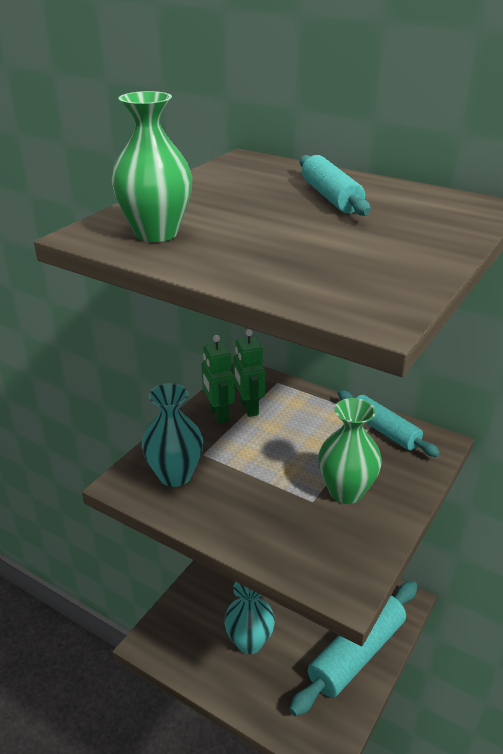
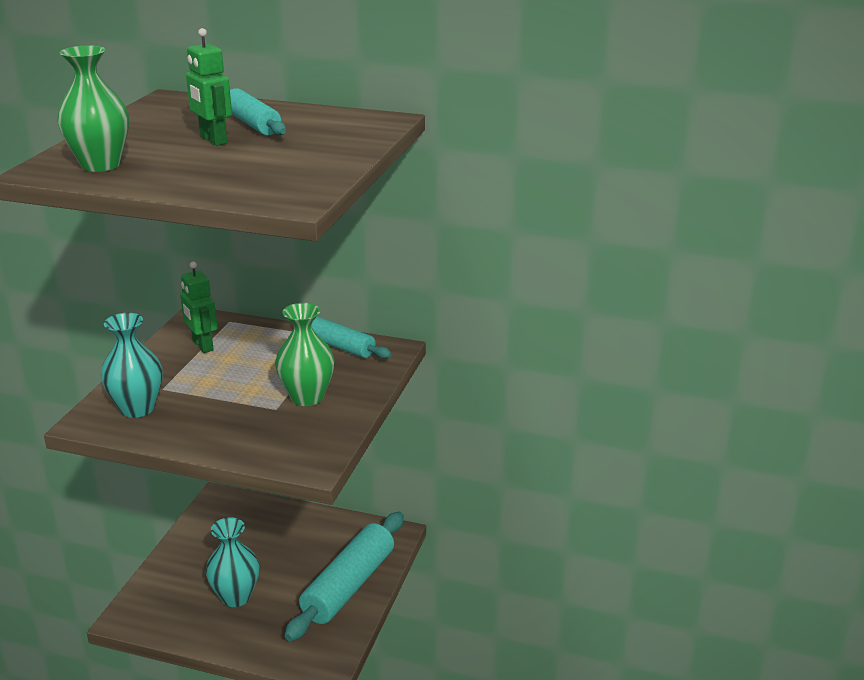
camera: 15 degrees left, 5 degrees down
(218, 414) = (172, 355): green robot -> green robot (213, 140)

